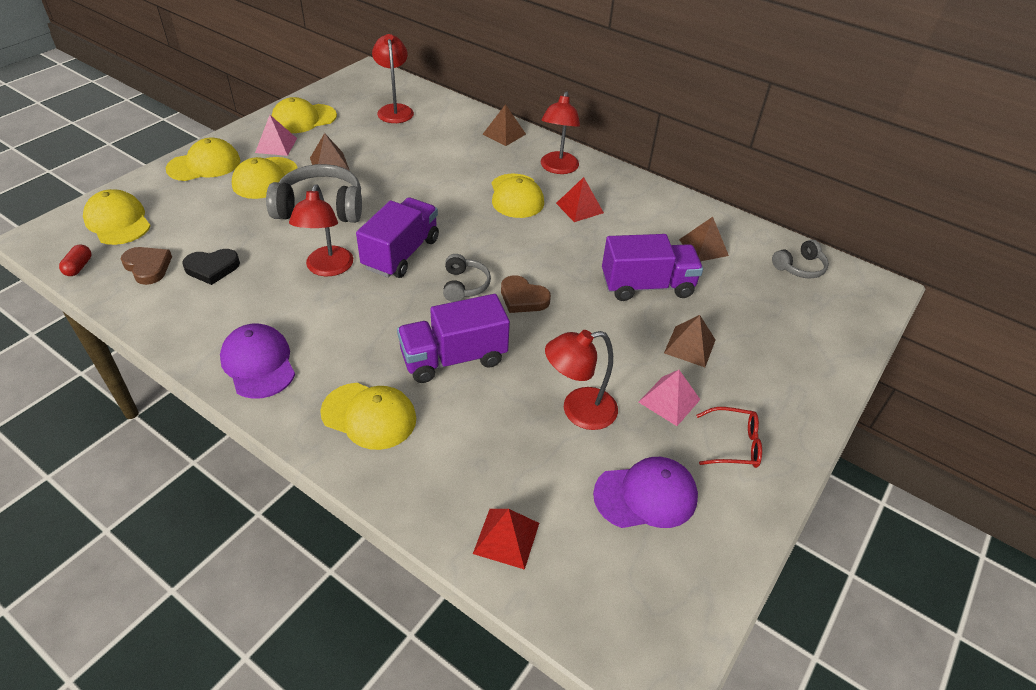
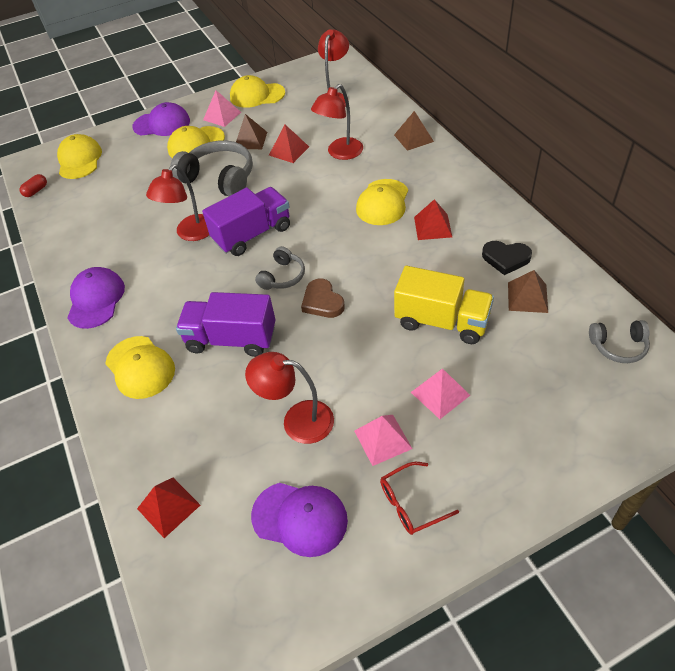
camera: 35 degrees right, 5 degrees up
(148, 267) = (76, 201): brown heart -> none
(204, 165) = (162, 124): yellow cap -> purple cap
(212, 268) = (114, 213): black heart -> black heart (505, 258)
(381, 167) = (289, 151): none -> red pyramid
(557, 168) = (440, 182): red lamp -> red lamp (340, 153)
(647, 286) = (442, 321): purple truck -> yellow truck
(690, 346) = (440, 393): brown pyramid -> pink pyramid
(733, 444) = (412, 503): red glasses -> red glasses turned 120 degrees clockwise

